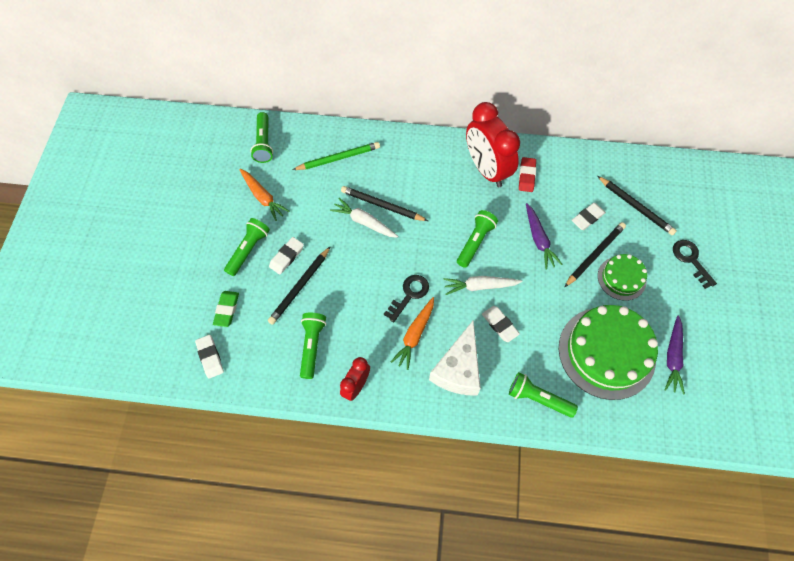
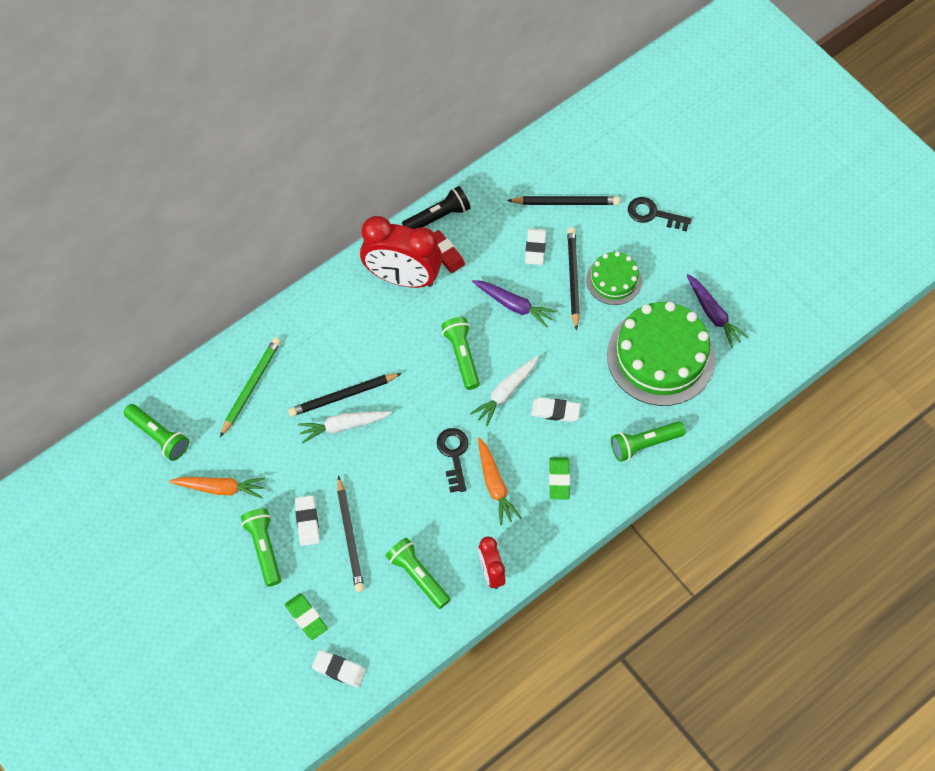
camera: 45 degrees left, 0 degrees up
(458, 369) = (559, 479): white cheese -> green eraser
(544, 153) = (438, 217): none -> black flashlight

